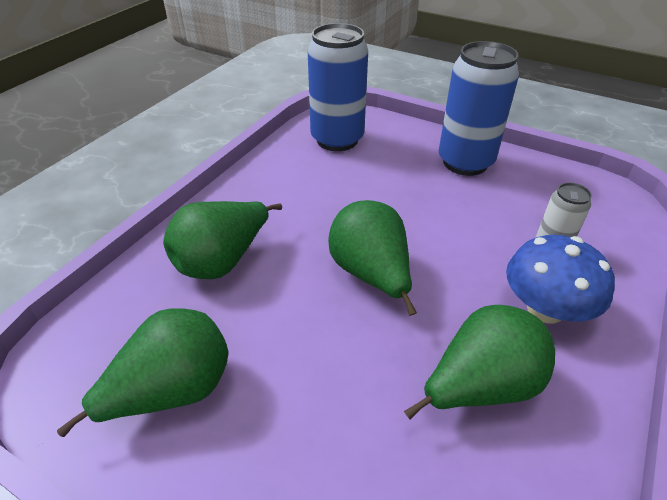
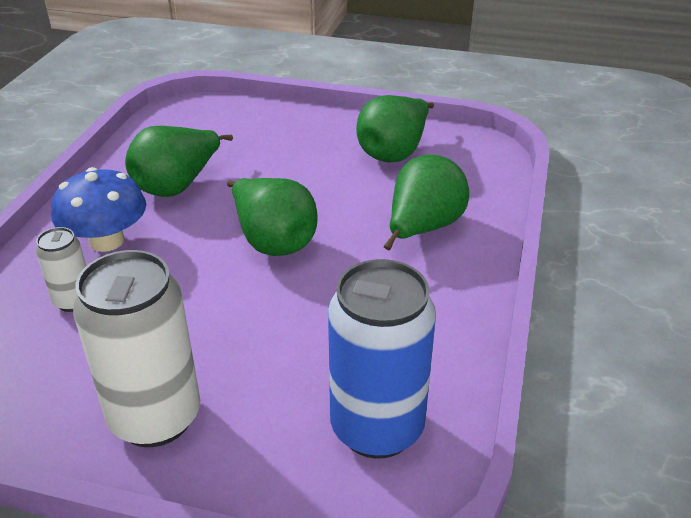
camera: 165 degrees right, 5 degrees down
(465, 162) = (155, 417): blue can -> white can

